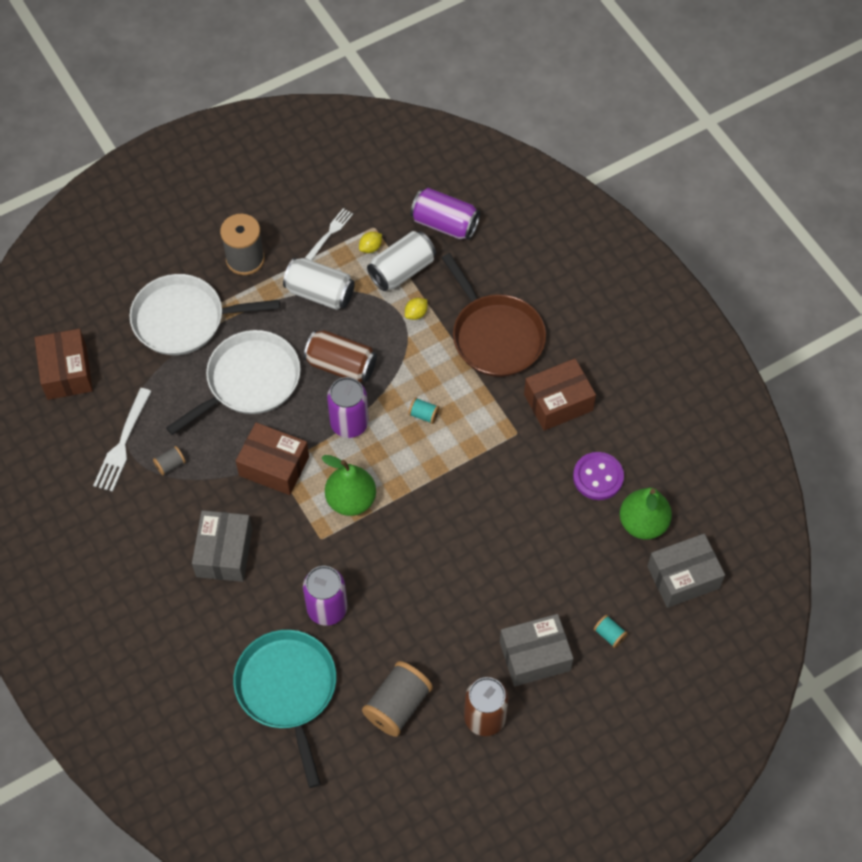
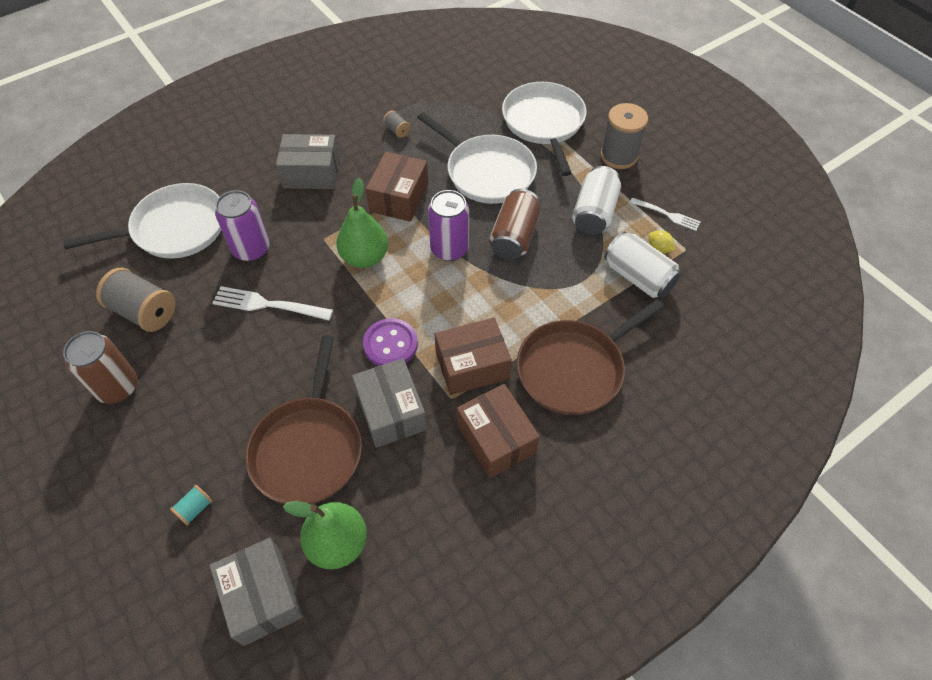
camera: 85 degrees right, 5 degrees down
(66, 372) = (479, 61): brown box -> brown box (472, 365)
(122, 443) = (415, 100): white fork -> white fork (268, 305)
(288, 690) = (174, 228): turquoise pan -> white pan
(416, 314) = (587, 293): yellow lemon -> none
(424, 415) = (465, 309): turquoise spool -> none
(445, 224) = (709, 311): purple can -> none
(535, 656) = (179, 431): grey box -> grey box (391, 411)
(558, 547) = (308, 448): none -> brown pan
(598, 477) = (399, 488): purple button -> purple button (390, 344)

